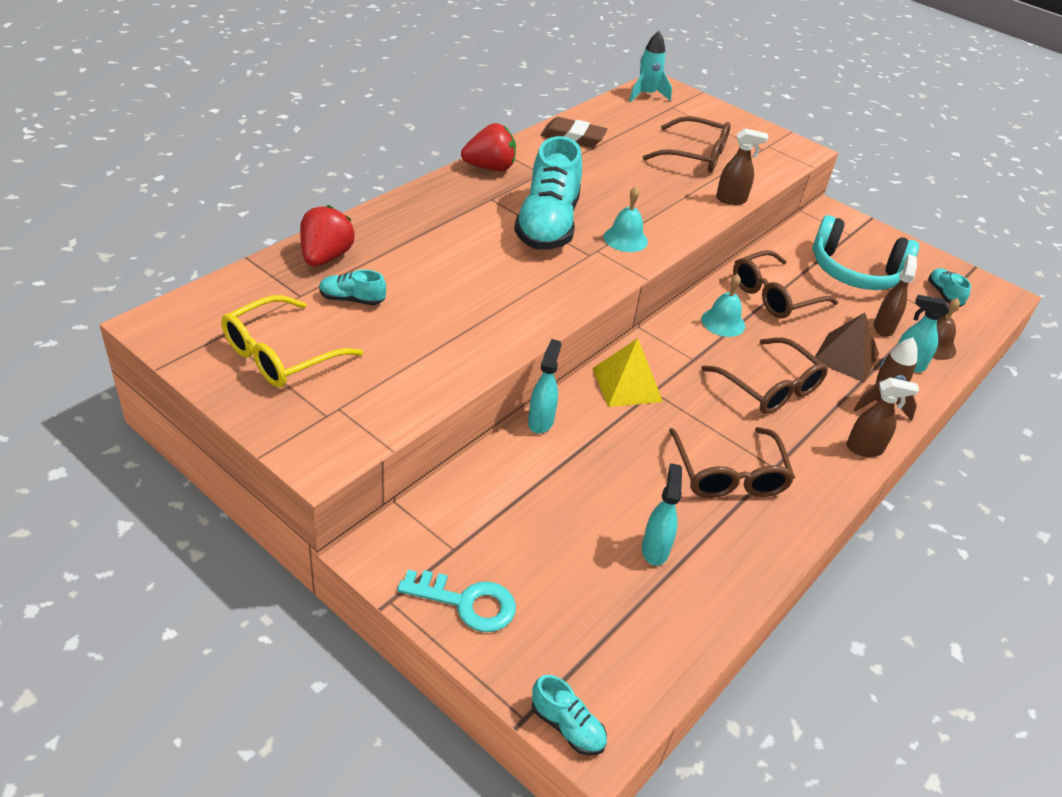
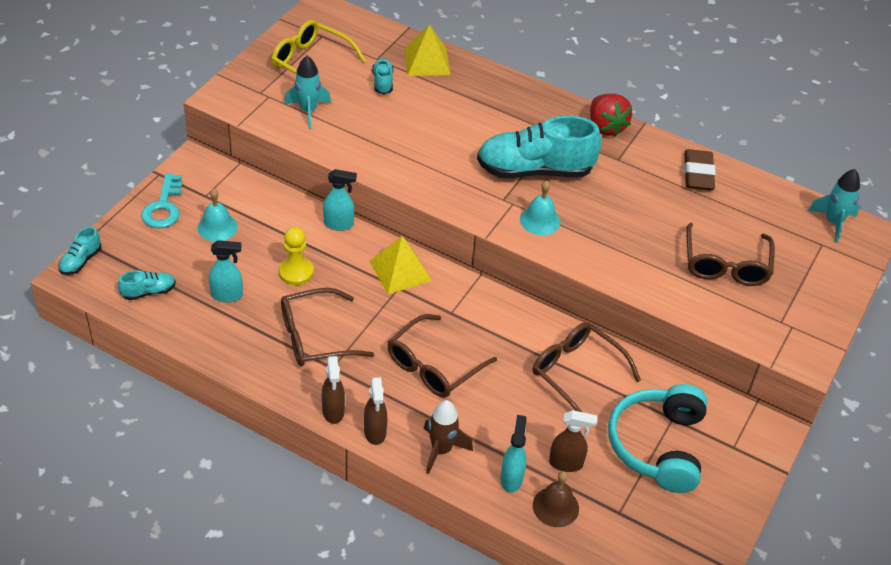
camera: 80 degrees right, 5 degrees up
(325, 257) = (427, 61): red strawberry -> yellow pyramid
(386, 375) = (308, 111): none -> turquoise rocket
(619, 475) = (296, 272): none -> yellow pawn
(723, 322) = (514, 333): turquoise bell -> turquoise bell (217, 227)
(731, 200) = (654, 294): brown spray bottle -> brown spray bottle (333, 411)
(845, 357) = (502, 427): brown pyramid -> none
(944, 294) = (657, 529): turquoise shoe -> turquoise shoe (148, 292)

